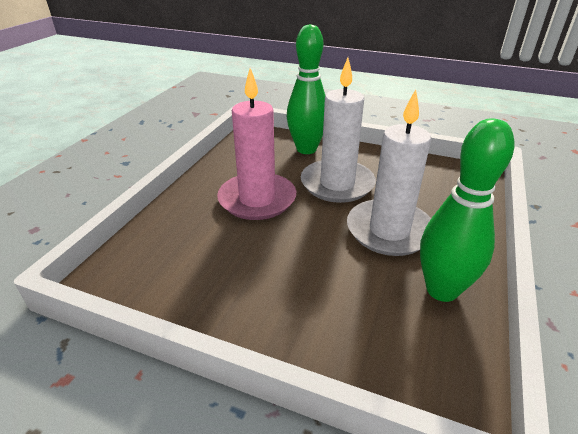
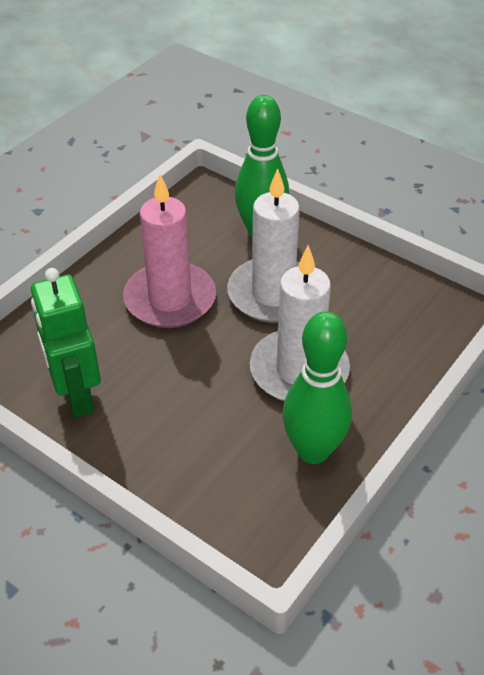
camera: 15 degrees right, 10 degrees up
(201, 286) = (76, 395): none -> green robot

